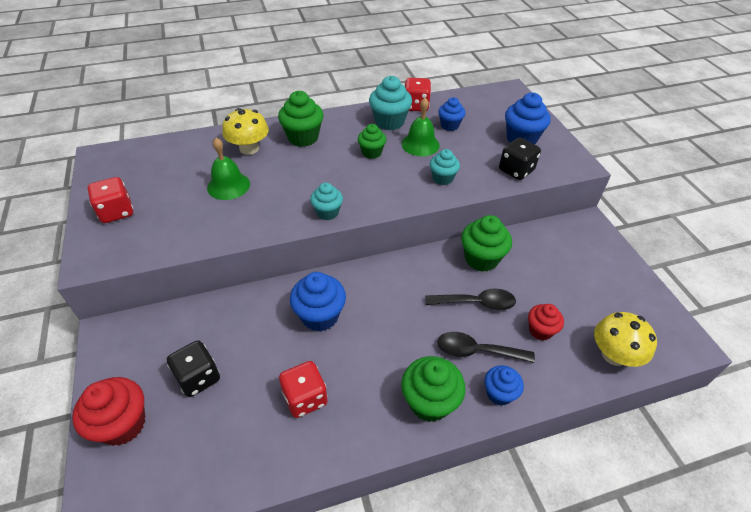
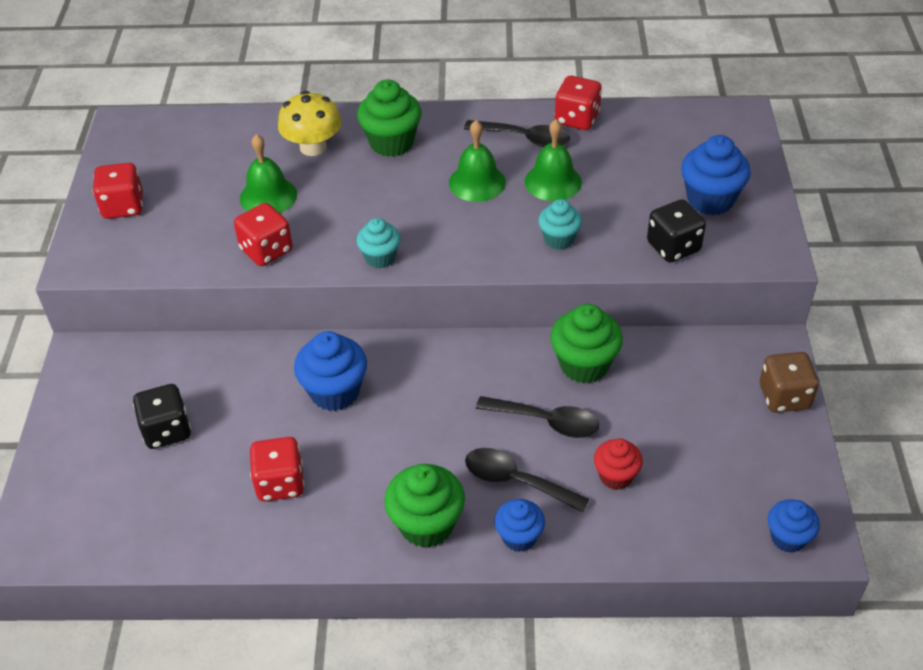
camera: 20 degrees right, 0 degrees up
(123, 424) = (72, 460): red cupcake -> none
(241, 223) = (266, 250): none -> red dice
(371, 153) = (477, 182): green cupcake -> green bell
(389, 122) = (525, 138): turquoise cupcake -> black spoon
(449, 125) = (612, 159): blue cupcake -> blue cupcake (788, 538)
(612, 252) = (784, 397): none -> brown dice
(614, 355) = (700, 530): yellow mushroom -> none

